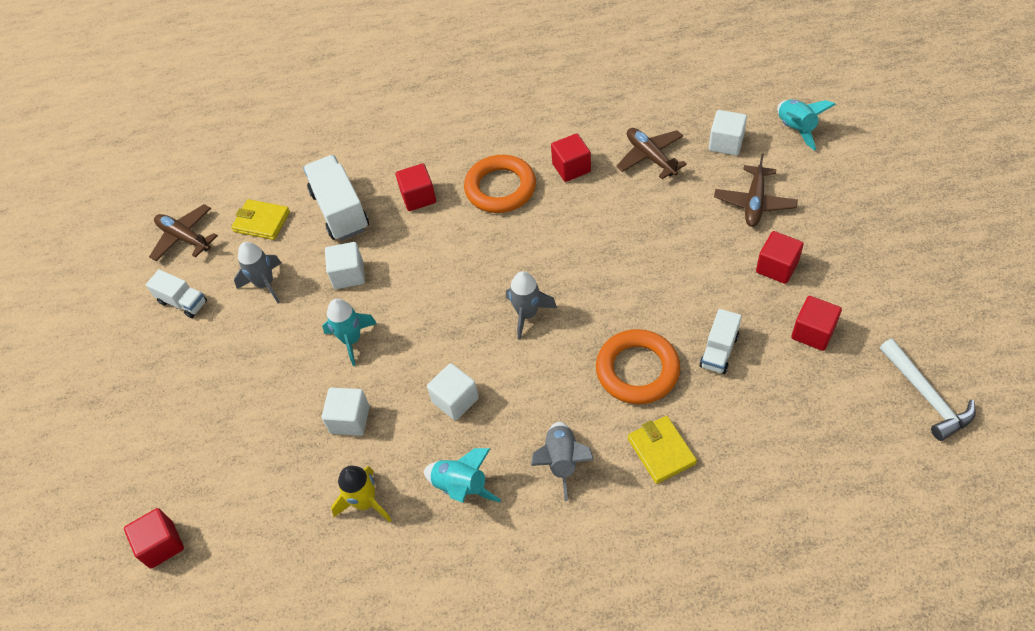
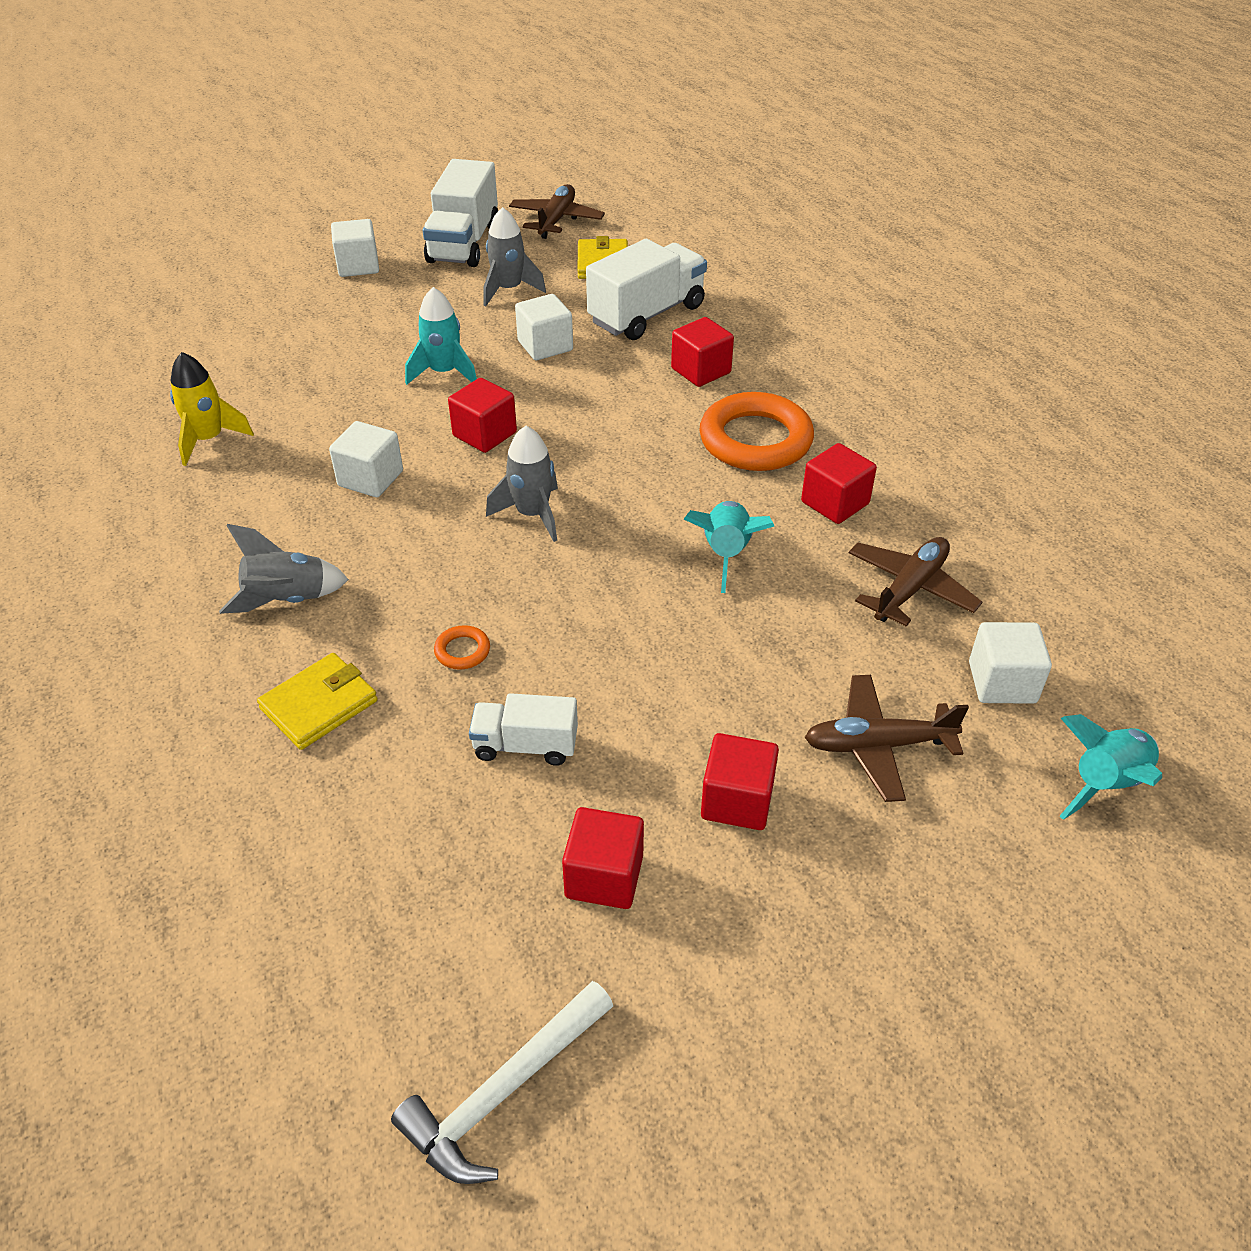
camera: 65 degrees right, 10 degrees down
(161, 545) = (147, 315): red cube -> red cube (484, 434)
(183, 302) = (464, 243): white truck -> white truck, size x1.73
(350, 419) = (325, 400): white cube -> white cube (358, 266)
(461, 487) = (237, 513): turquoise rocket -> turquoise rocket (726, 554)
(637, 370) = (462, 651): orange ring -> orange ring, size x0.41

